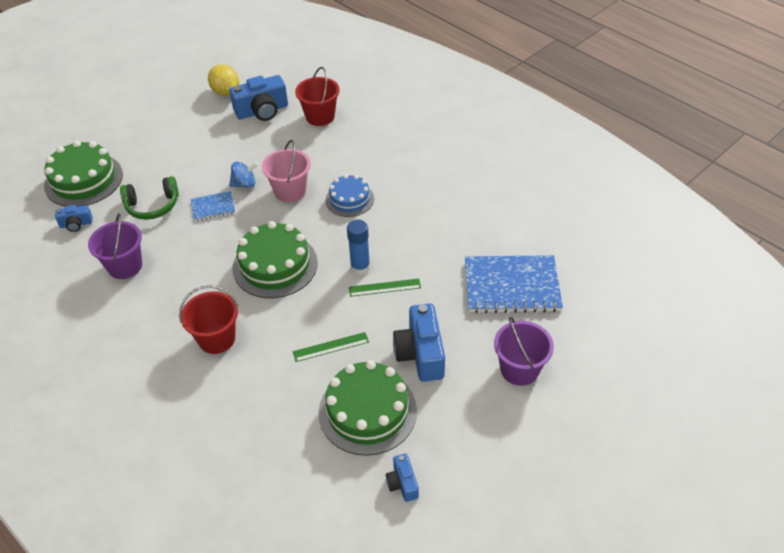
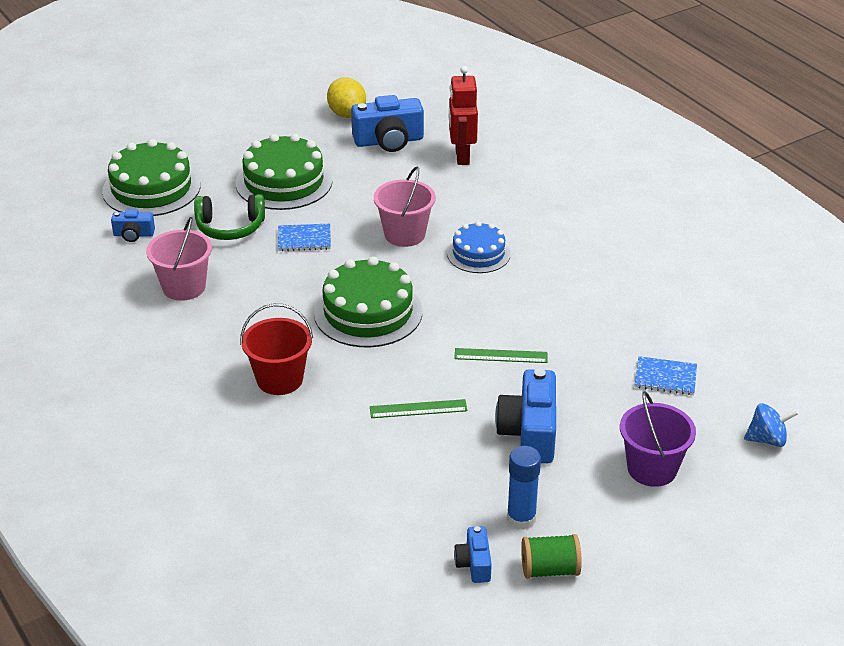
camera: 10 degrees right, 10 degrees down
(125, 266) = (184, 287): purple bucket -> pink bucket
(245, 184) = (349, 219): blue spinning top -> blue spinning top (767, 439)
(320, 116) = (461, 156): red bucket -> red robot
(360, 267) = (475, 329): blue glue stick -> blue glue stick (521, 519)
(367, 411) = (448, 483): green cake -> green cake (284, 182)
(462, 477) = (550, 569): none -> green spool
(511, 286) = (665, 377): blue notebook -> blue notebook, size x0.49

